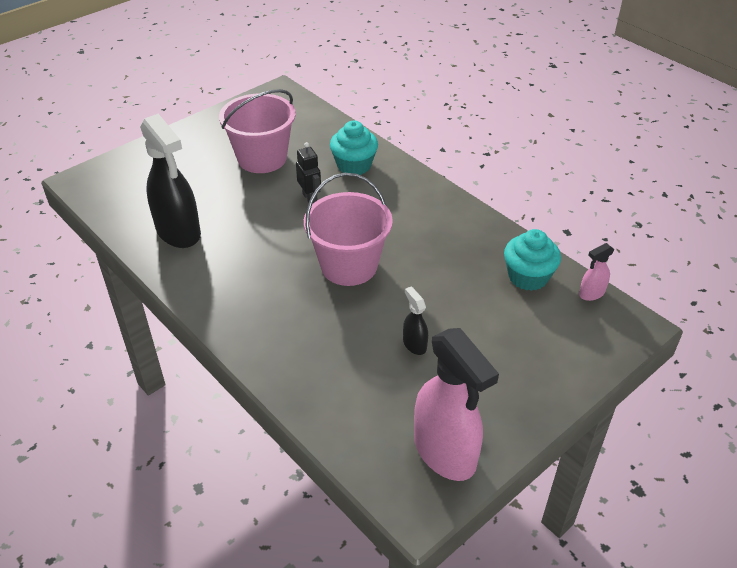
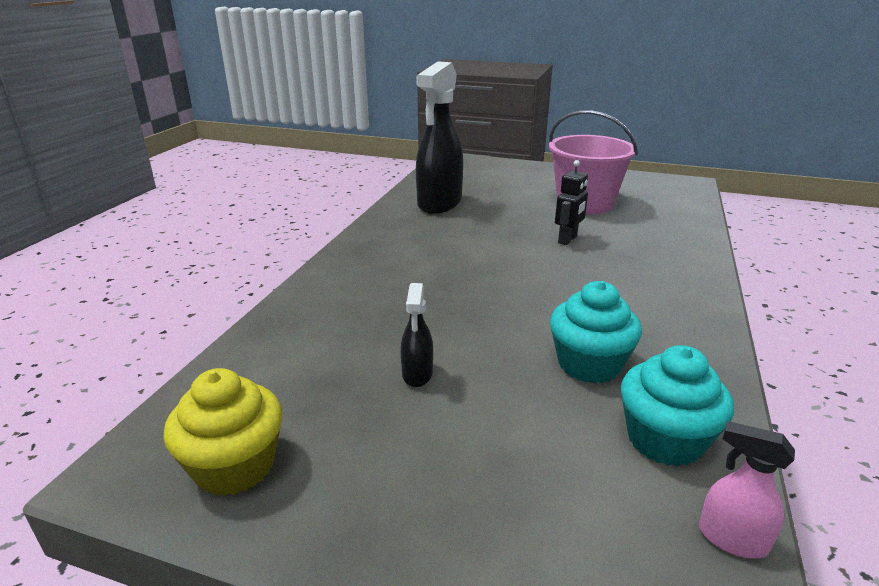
camera: 60 degrees right, 15 degrees down
(349, 266) = (498, 290): pink bucket -> none
(354, 165) = (655, 245): turquoise cupcake -> turquoise cupcake (589, 364)
(414, 344) = (417, 374): black spray bottle -> black spray bottle turned 150 degrees clockwise
(445, 452) = (235, 466): pink spray bottle -> yellow cupcake

